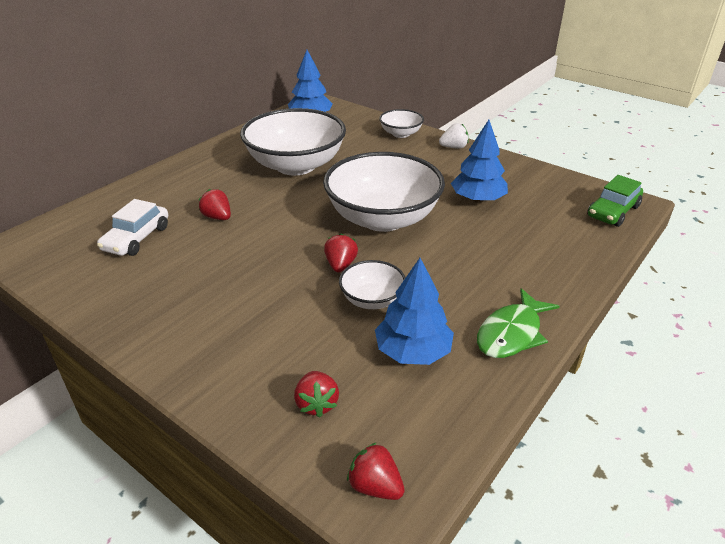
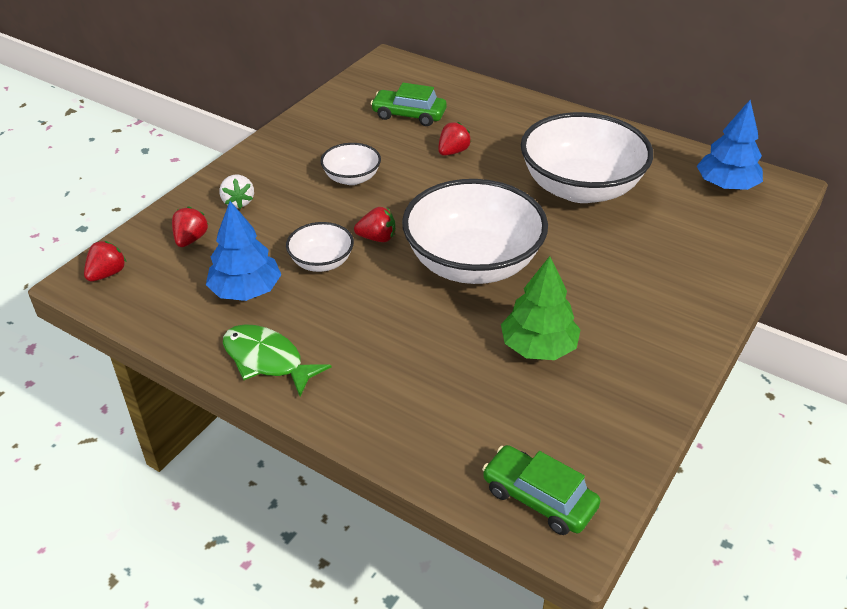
camera: 85 degrees right, 5 degrees up
(137, 238) = (409, 115): white car -> green car
(316, 404) = (191, 239): red strawberry -> red strawberry turned 120 degrees clockwise
(400, 134) = (713, 271): white bowl -> white bowl (352, 178)
(454, 147) = (691, 327): white strawberry -> white strawberry (238, 202)
(478, 199) = (538, 347): blue tree -> green tree

